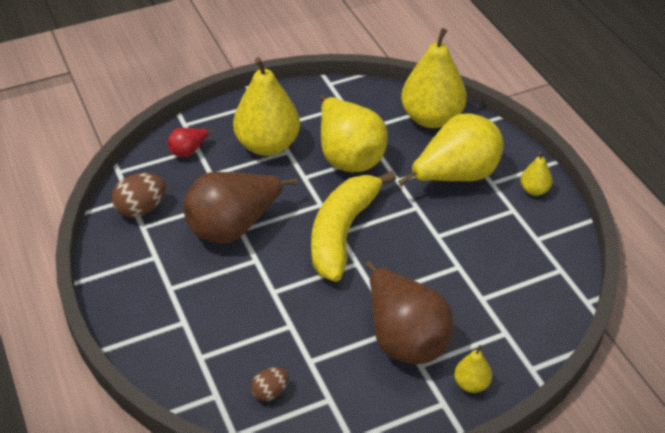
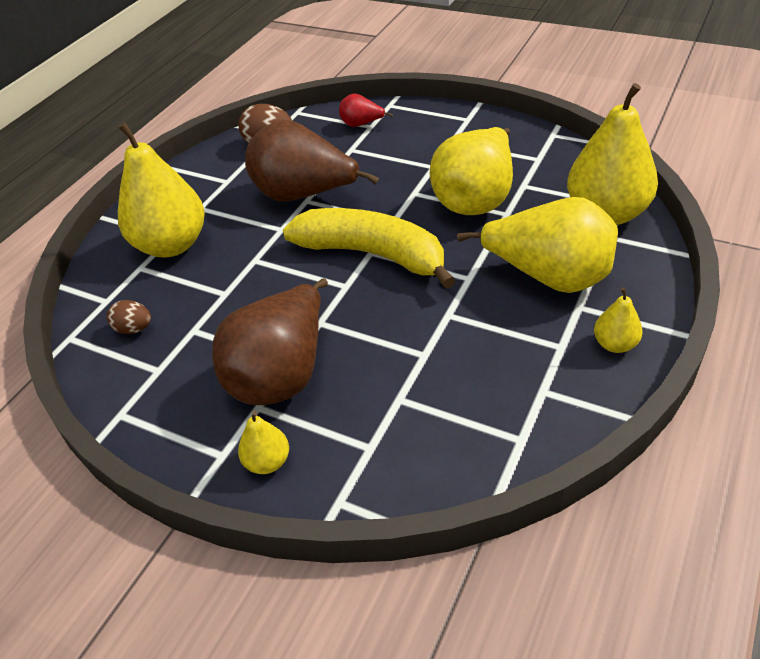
camera: 55 degrees right, 0 degrees up
(267, 145) = (424, 153): yellow pear -> yellow pear (172, 245)
(342, 233) = (372, 254): yellow banana -> yellow banana turned 45 degrees clockwise

